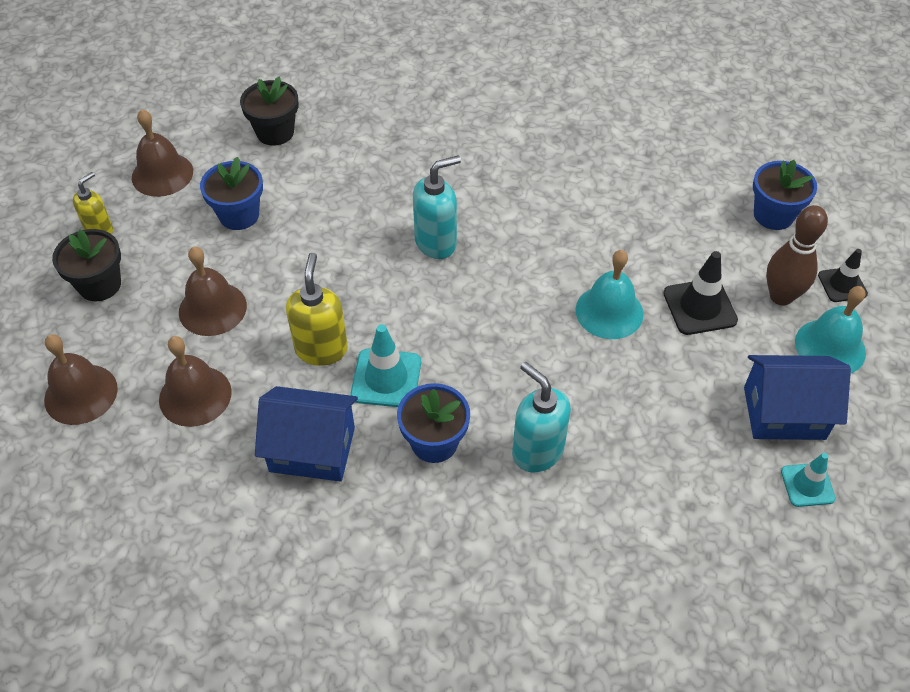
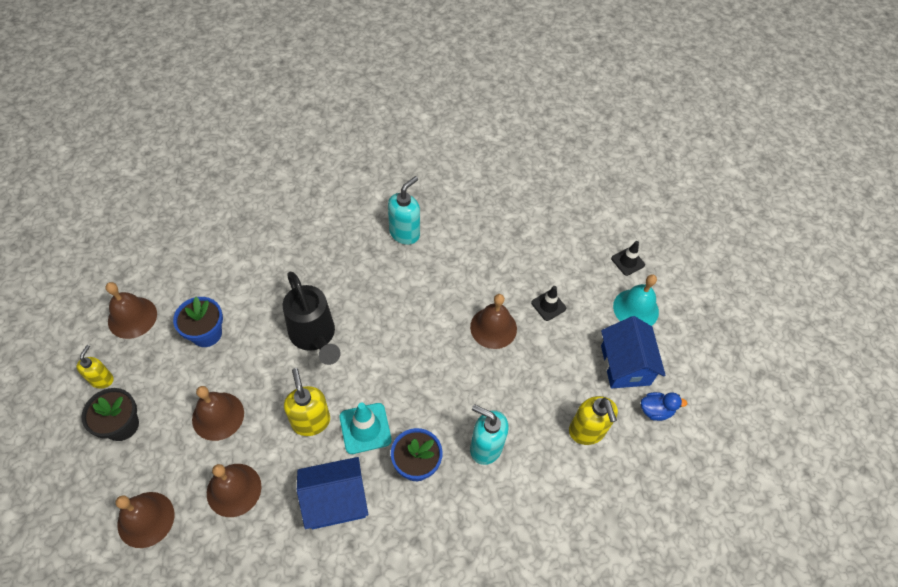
camera: 25 degrees left, 5 degrees up
(275, 132) = (206, 257): black flower pot -> none
(368, 256) = (315, 337): none -> black watering can
(436, 243) = (359, 311): turquoise soap dispenser -> turquoise soap dispenser (404, 233)
(609, 311) = (493, 327): turquoise bell -> brown bell
(691, 478) = (587, 431): none -> yellow soap dispenser
(699, 307) = (548, 305): black traffic cone -> black traffic cone, size x0.66
(773, 215) = (569, 223): blue flower pot -> none
(781, 296) = (595, 282): brown bowling pin -> none
(784, 413) = (625, 365): blue house -> blue house turned 75 degrees counterclockwise
(807, 485) = (655, 410): turquoise traffic cone -> blue duck

